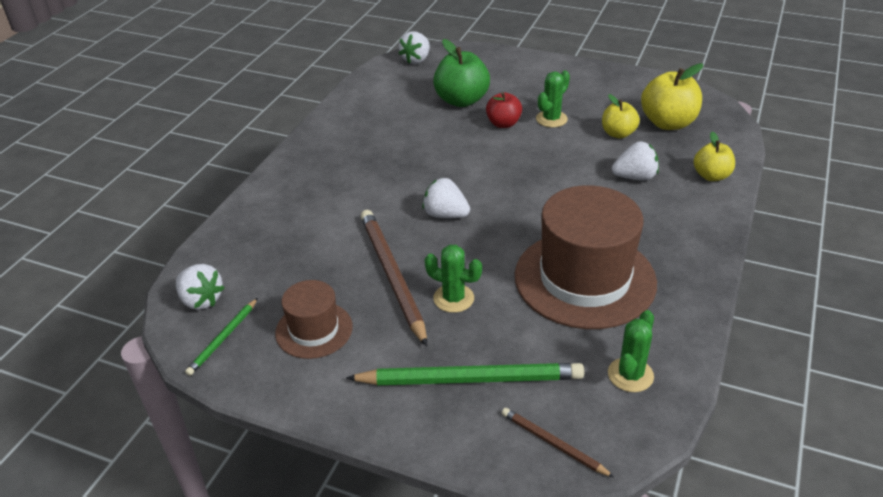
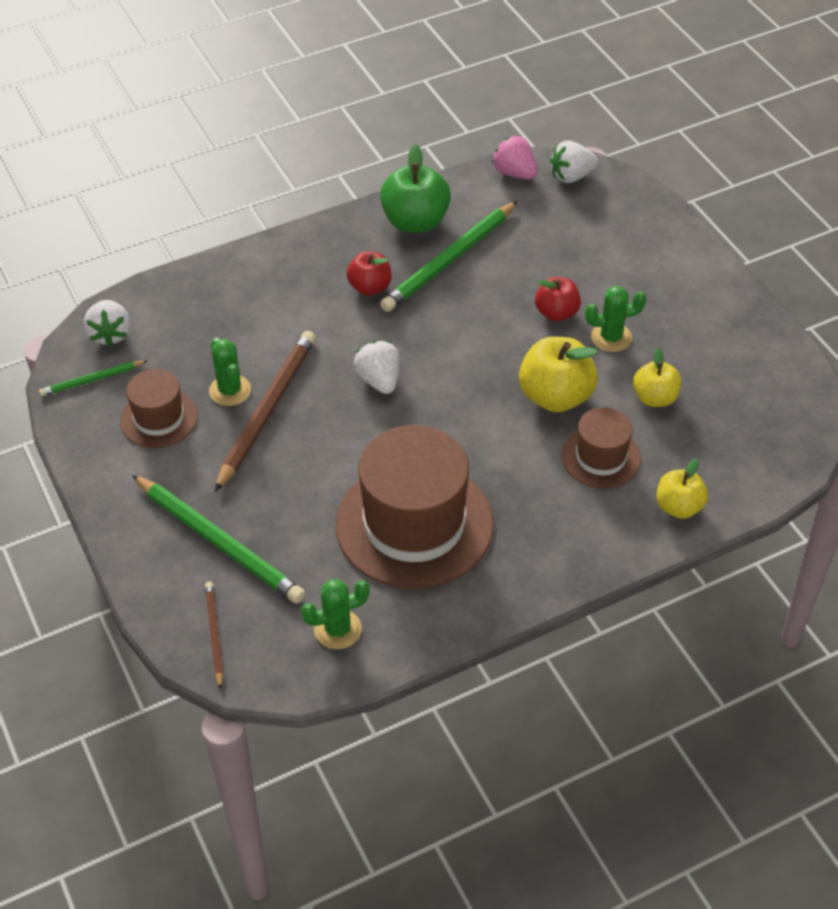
camera: 40 degrees right, 10 degrees up
(368, 170) = (370, 287): none -> red apple
(380, 73) = (514, 173): none -> pink strawberry
(400, 131) = (449, 260): none -> green pencil
(453, 298) = (289, 465): green cactus -> green cactus (230, 390)
(461, 100) = (552, 258): green apple -> green apple (415, 222)
(635, 177) = (601, 457): white strawberry -> brown hat
(668, 123) = (725, 419): yellow apple -> yellow apple (555, 396)

